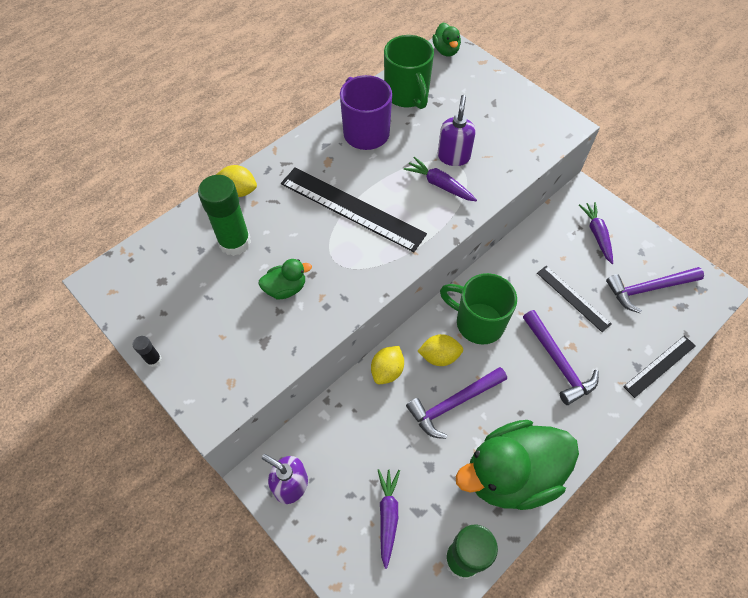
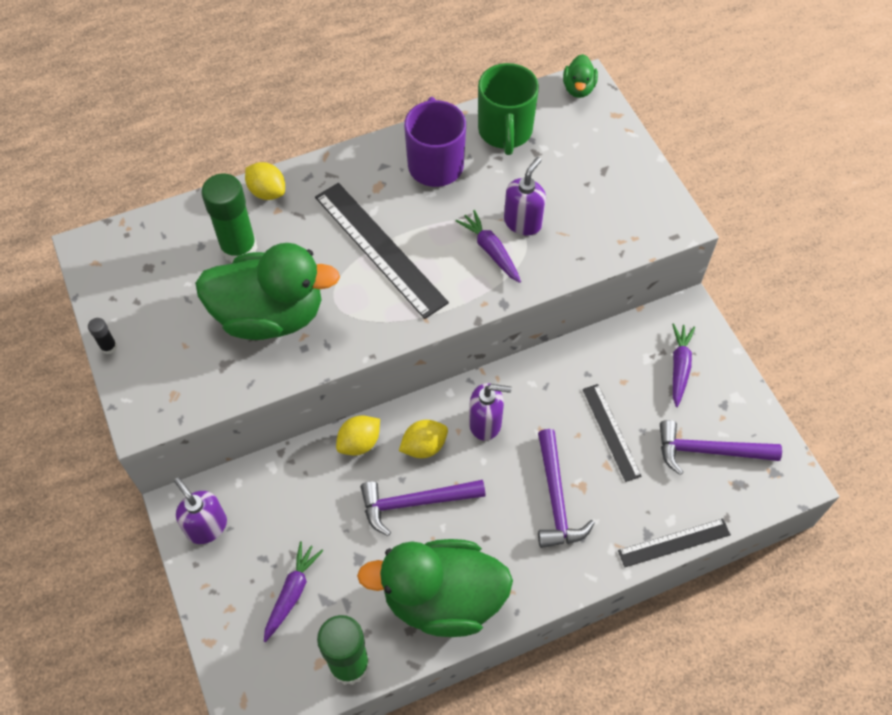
camera: 20 degrees right, 0 degrees up
(286, 288) = (270, 315): green duck -> green duck, size x2.29
(439, 356) = (424, 446): yellow lemon -> yellow lemon turned 45 degrees counterclockwise
(478, 322) = (485, 423): green mug -> purple soap dispenser

